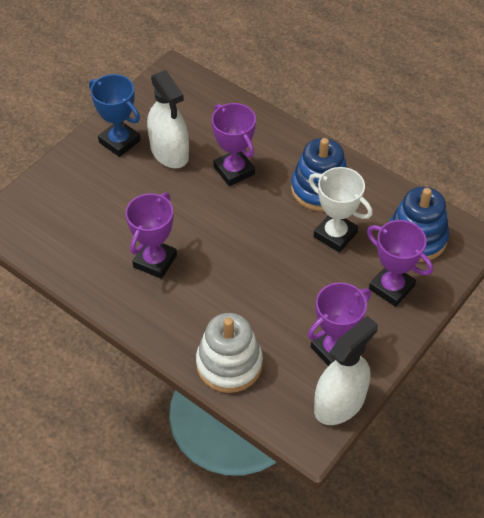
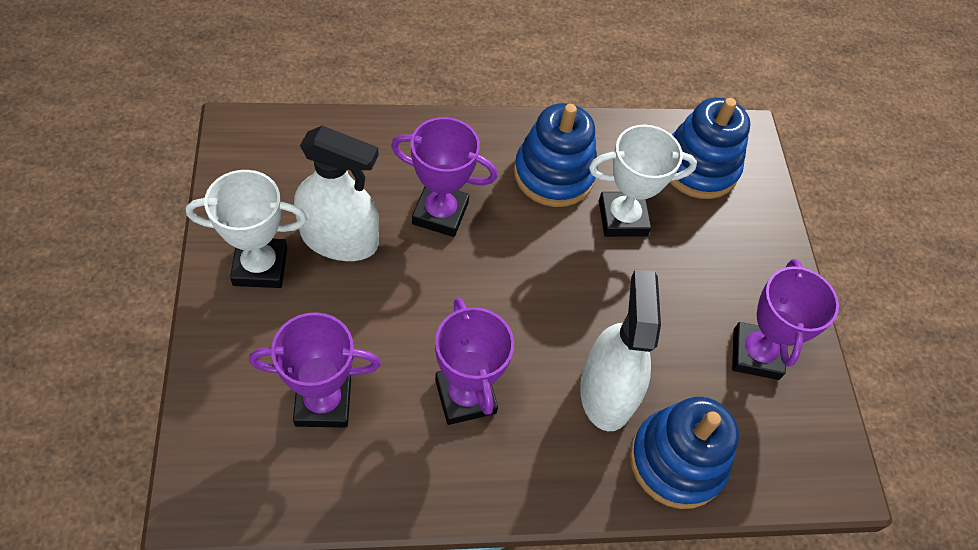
camera: 50 degrees left, 5 degrees up
(119, 141) = (260, 266): blue trophy -> white trophy
(229, 364) = (677, 461): white stacking toy -> blue stacking toy
(339, 403) = (821, 412): white spray bottle -> white spray bottle (606, 392)
(391, 287) = (733, 240): purple trophy -> purple trophy (323, 403)

